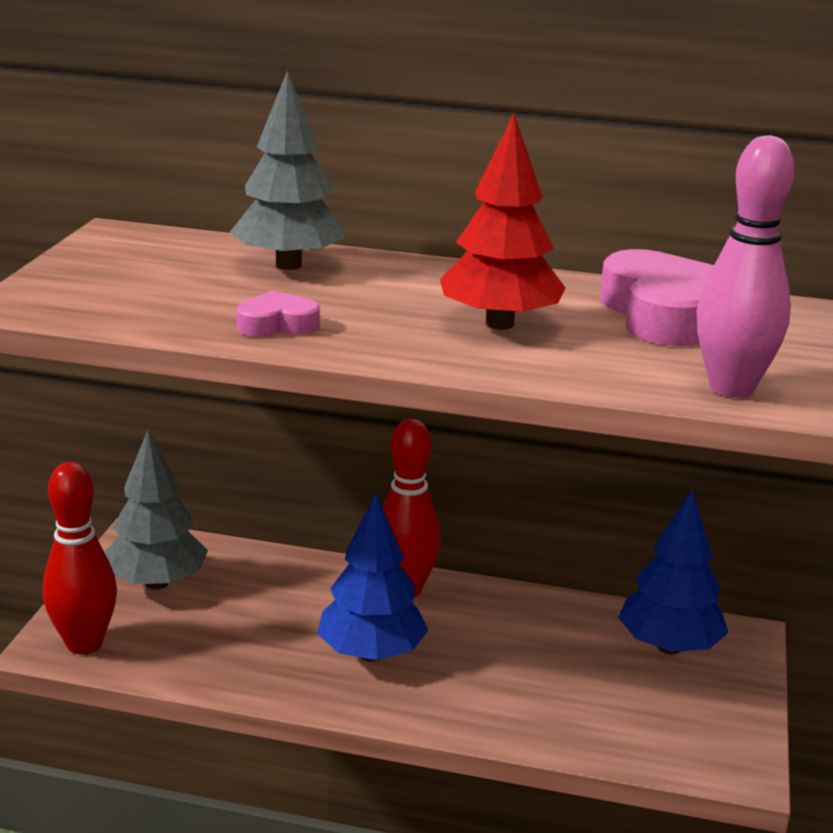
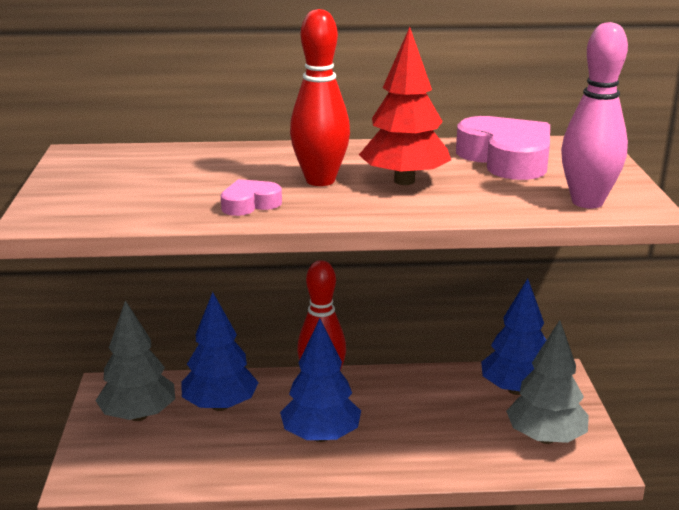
camera: 15 degrees left, 0 degrees up
(84, 644) = (104, 472): red bowling pin -> red bowling pin (320, 180)
(262, 590) = (220, 405): none -> blue tree
(288, 265) = (224, 160): grey tree -> grey tree (545, 438)

